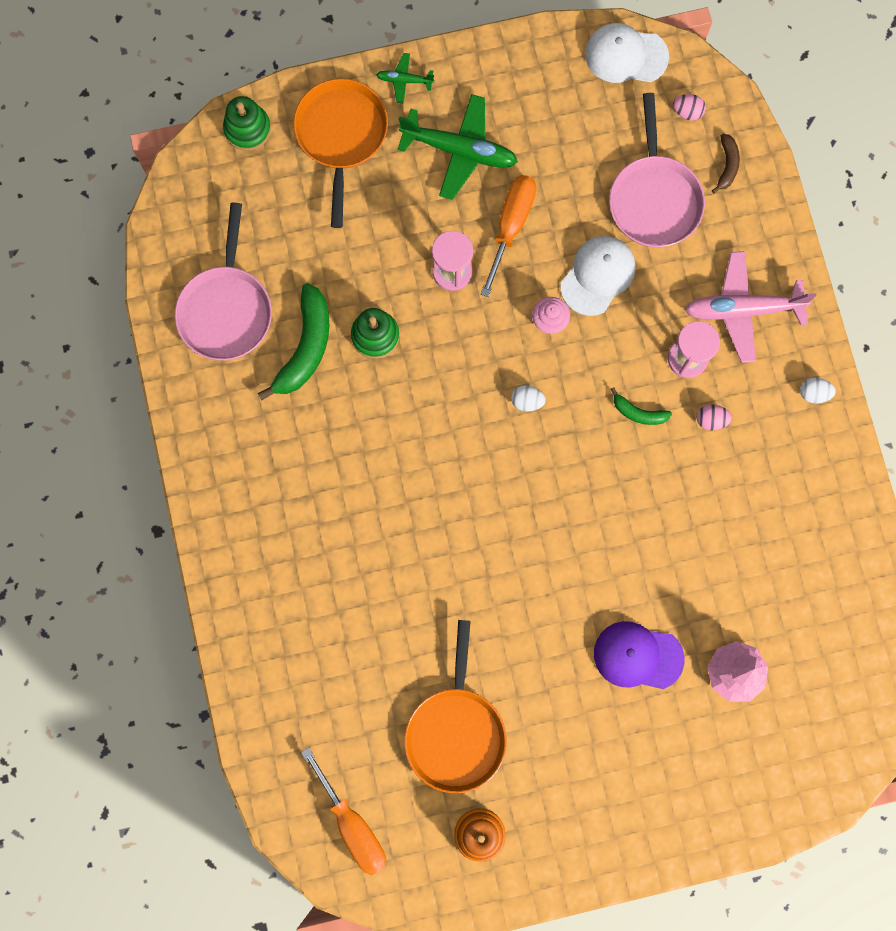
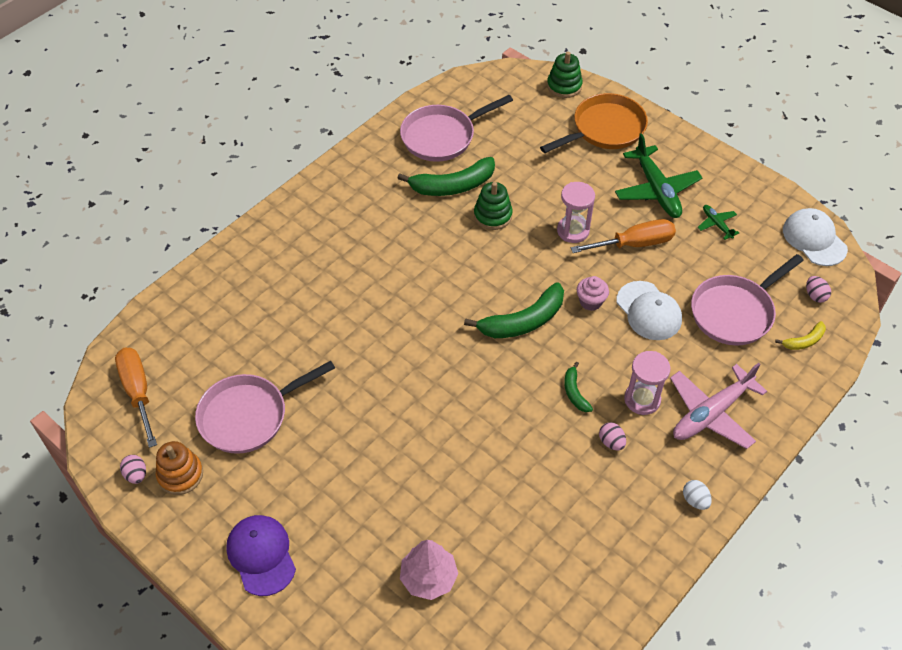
camera: 55 degrees right, 25 degrees down
(352, 825) = (138, 392): orange screwdriver -> orange screwdriver turned 135 degrees clockwise
(404, 80) = (671, 139): green plane -> green plane (716, 224)
(451, 876) = (136, 475): none -> pink egg
(456, 731) = (249, 415): orange pan -> pink pan
(527, 401) = (523, 321): white egg -> green banana
(598, 276) = (649, 311): white cap -> white cap turned 60 degrees clockwise
(638, 656) = (391, 500): purple cap -> purple cap (261, 555)
(727, 165) = (804, 341): brown banana -> yellow banana
(742, 310) = (711, 413): pink plane -> pink plane turned 90 degrees counterclockwise

